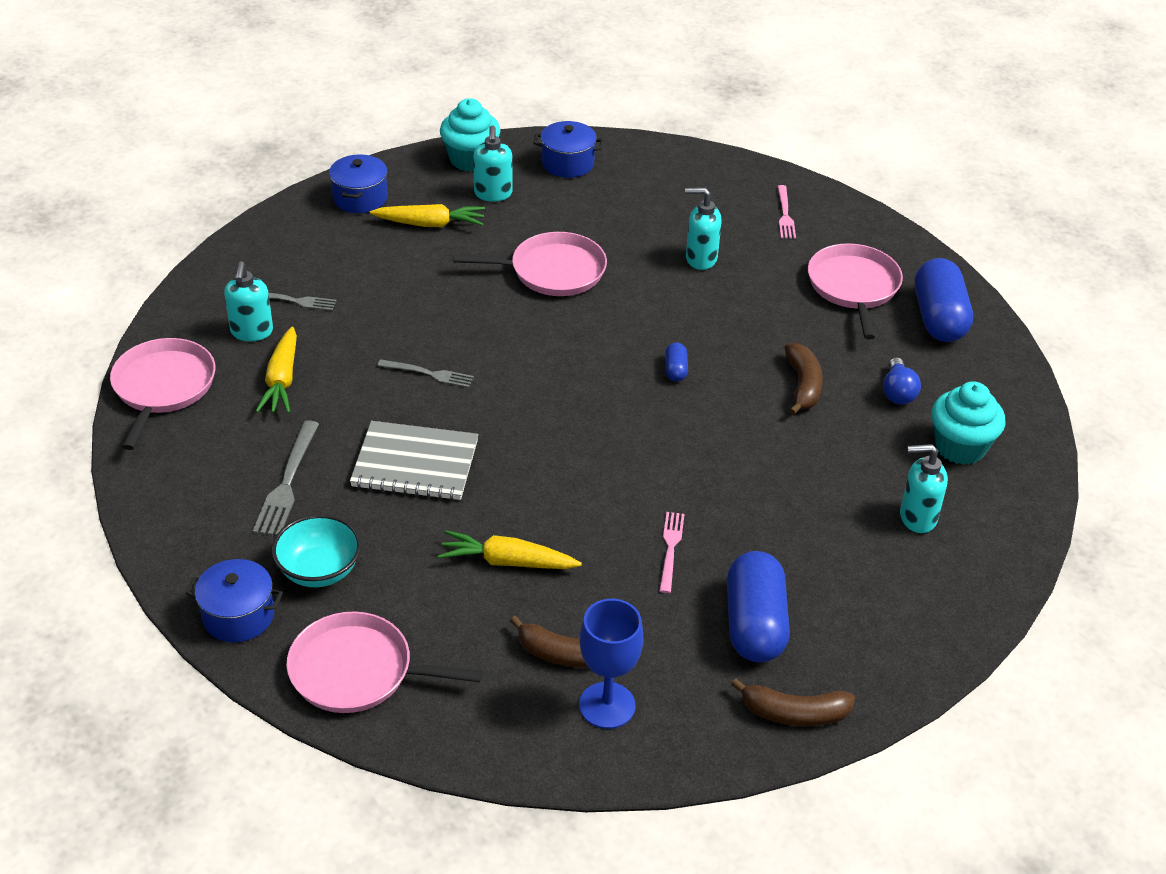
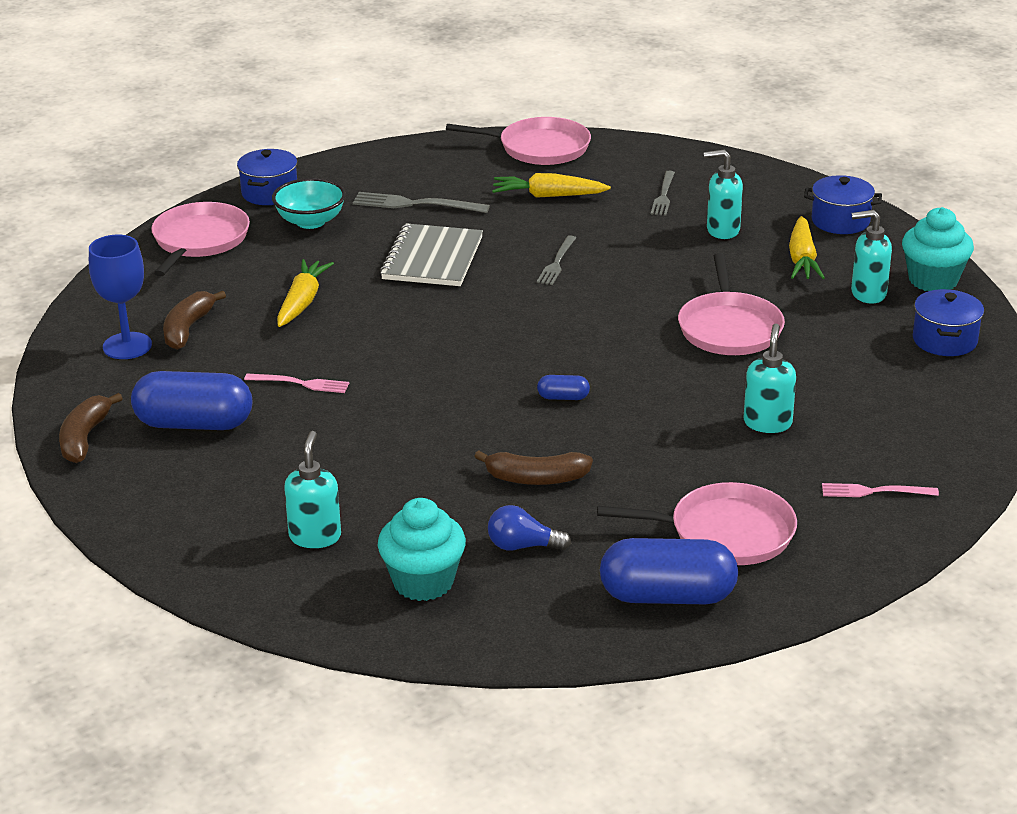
camera: 95 degrees right, 10 degrees down
(252, 332) = (615, 179): turquoise soap dispenser -> turquoise soap dispenser (722, 230)

